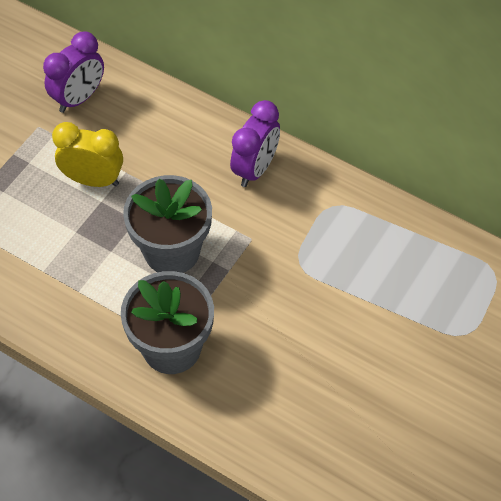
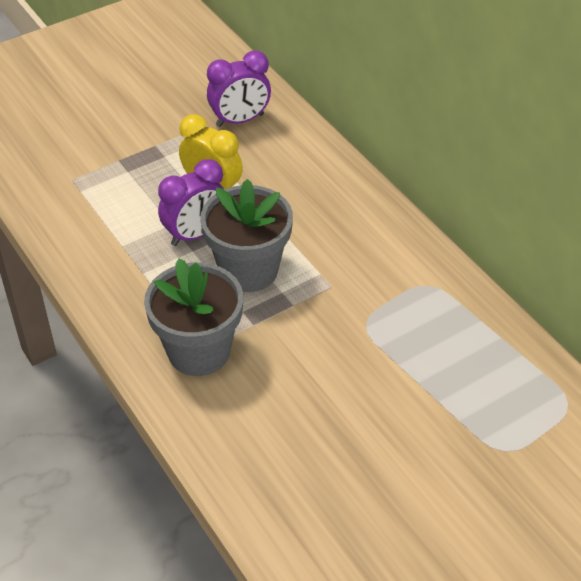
camera: 25 degrees right, 10 degrees down
(255, 169) = (369, 228): purple clock -> purple clock (195, 234)

